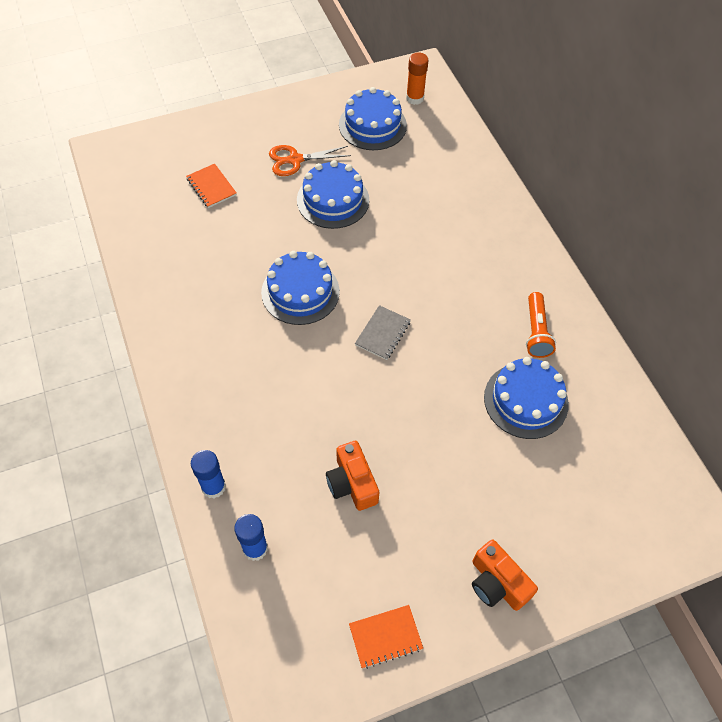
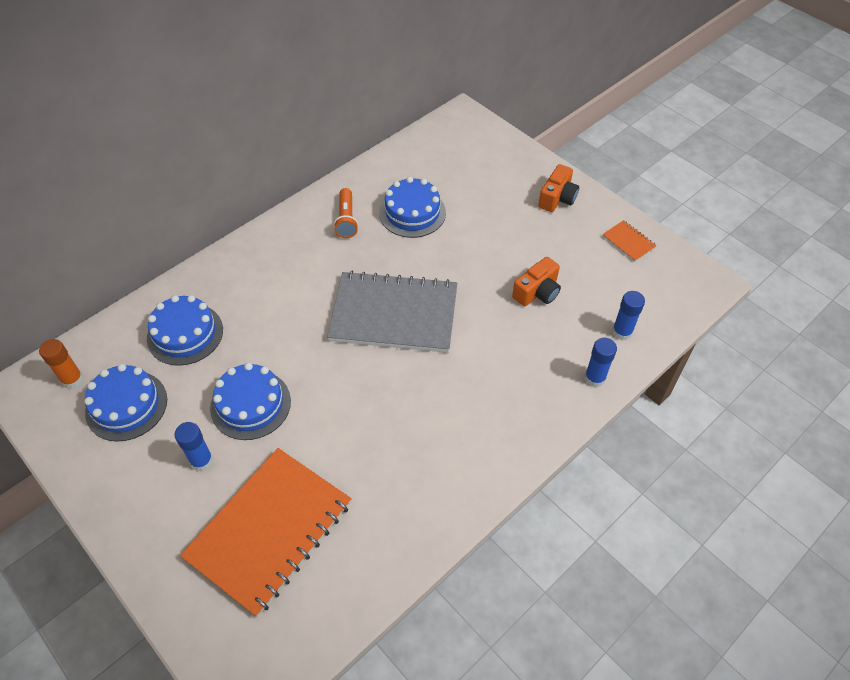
camera: 110 degrees left, 5 degrees down
(211, 187) = (269, 530): orange notebook -> orange notebook, size x2.49
(295, 160) = (201, 461): orange scissors -> blue glue stick
(300, 292) = (377, 390): blue cake -> blue cake (185, 334)
(382, 333) = (394, 314): grey notebook -> grey notebook, size x2.49
(536, 332) = (346, 220): orange flashlight -> orange flashlight turned 105 degrees clockwise

